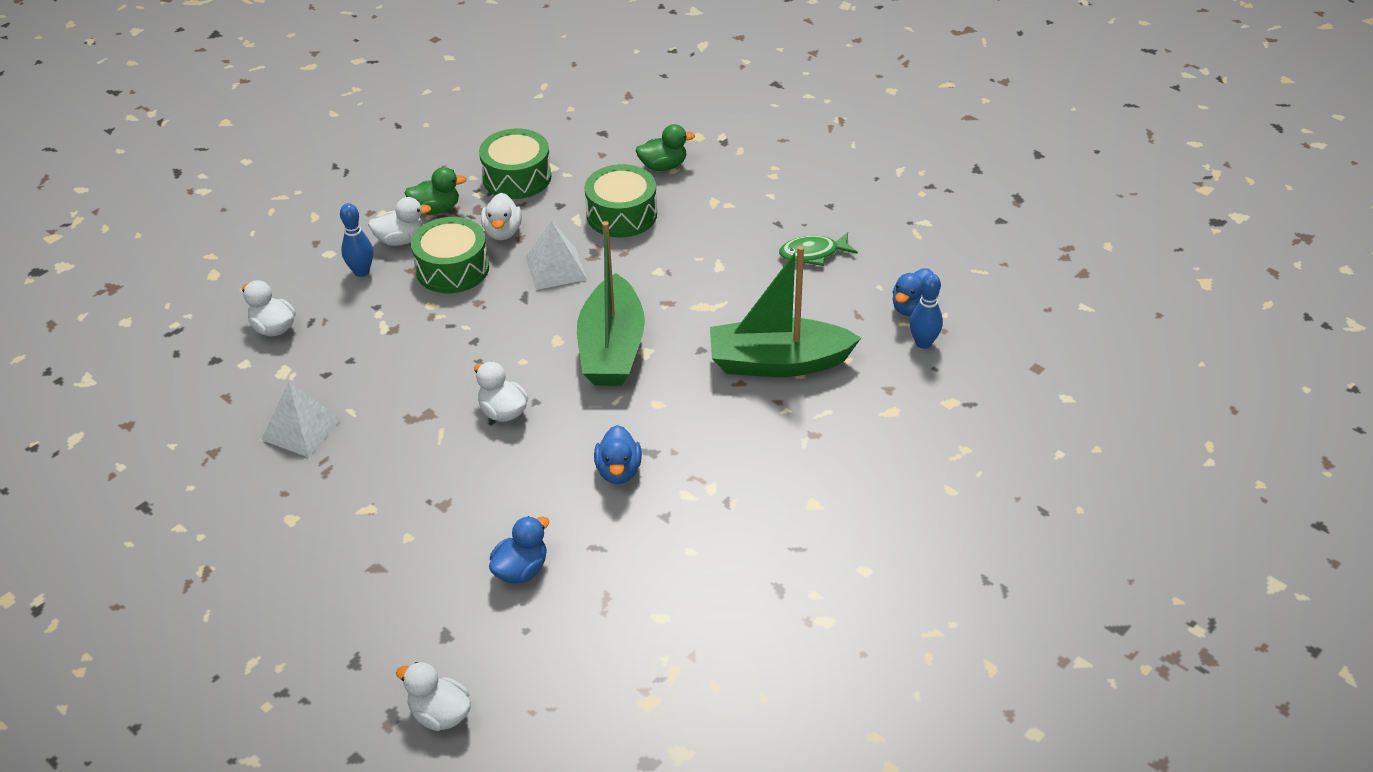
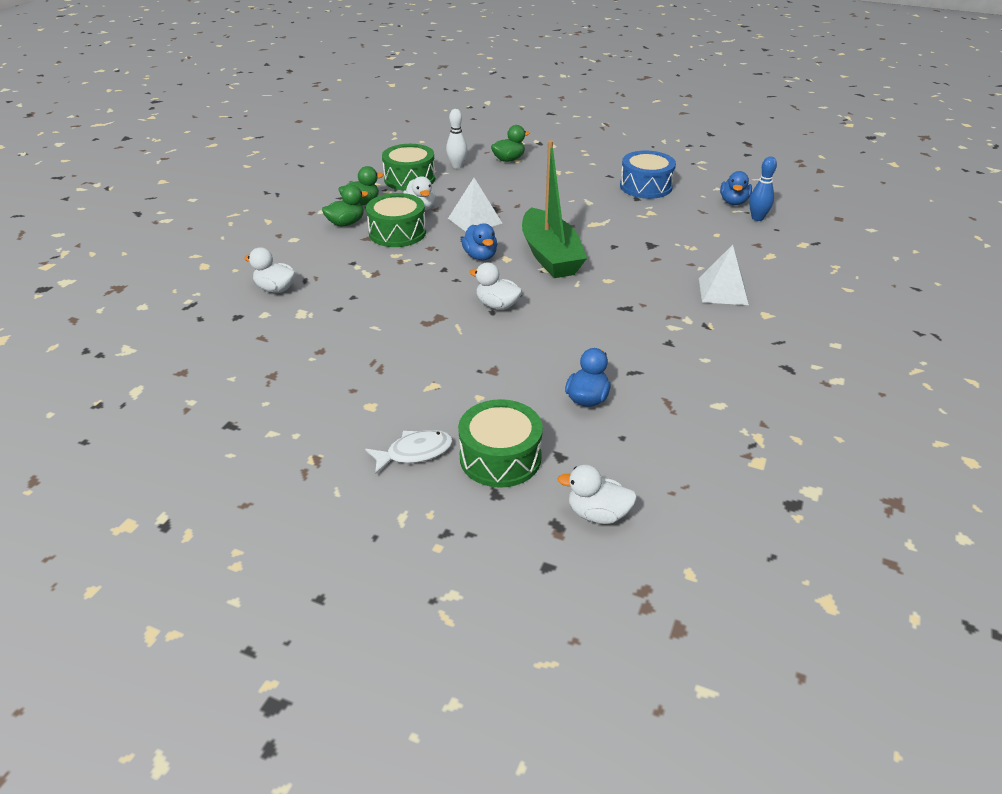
camera: 20 degrees left, 5 degrees down
(301, 429) = (340, 346): white pyramid -> white pyramid (723, 291)
(304, 590) = (415, 452): none -> white fish
(361, 271) = (327, 245): blue bowling pin -> none
(401, 240) = (346, 223): white duck -> green duck
(589, 165) = (457, 166): none -> white bowling pin
(618, 471) = (612, 323): blue duck -> blue duck (480, 256)
(622, 214) = (500, 186): green drum -> green drum (500, 457)
(778, 362) = (672, 243): green boat -> none
(813, 254) = (646, 186): green fish -> blue drum

